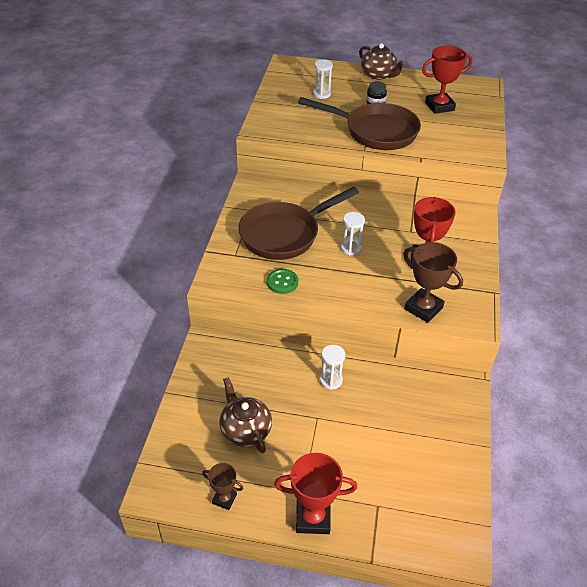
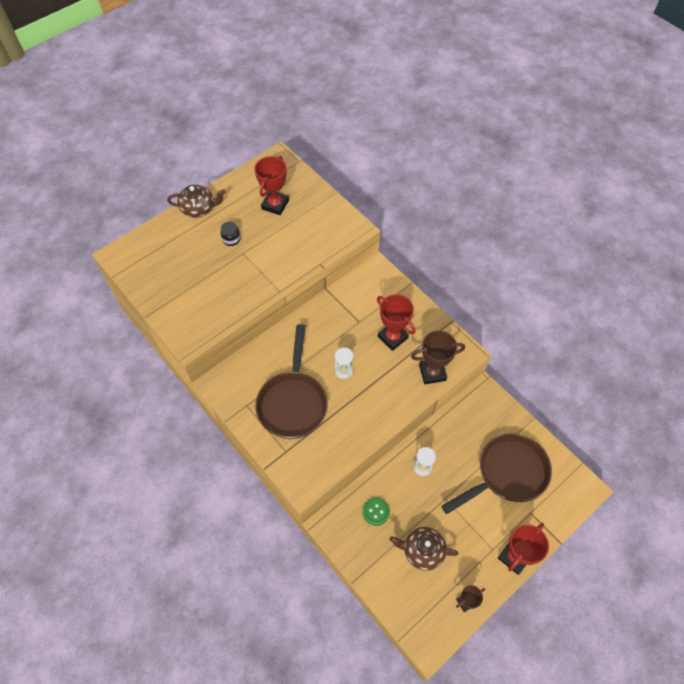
camera: 50 degrees left, 15 degrees up
(282, 282) = (340, 440): green button -> green button (376, 511)
(322, 94) = (184, 264): white hourglass -> none
(375, 131) = (265, 267): brown pan -> brown pan (507, 474)

